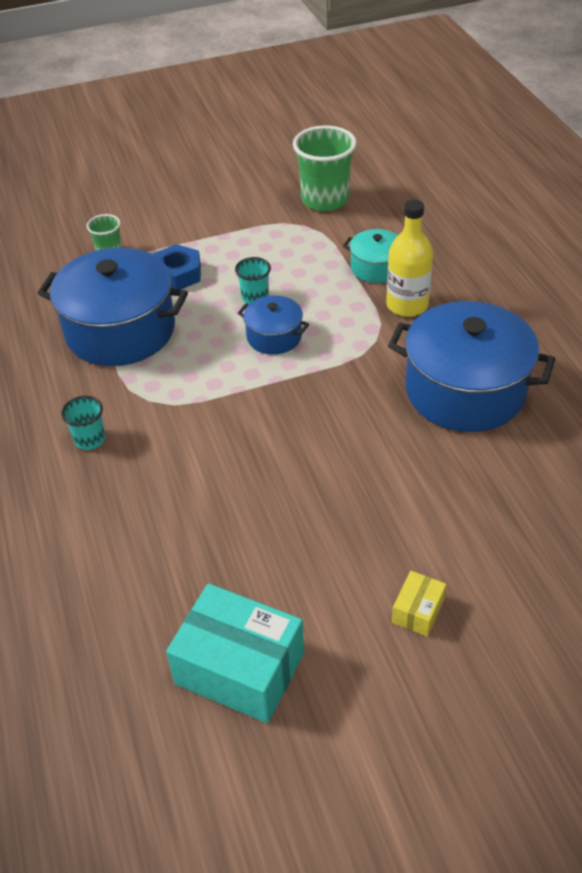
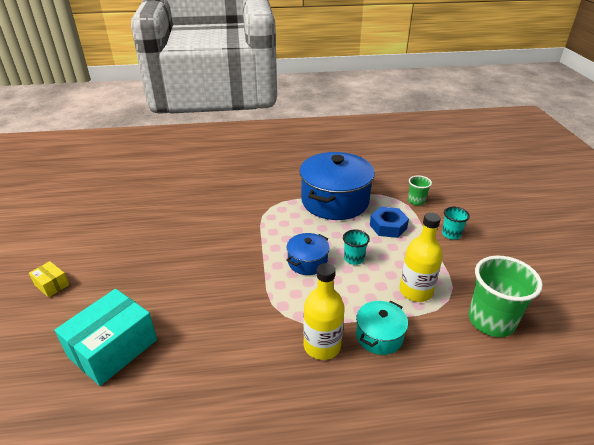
camera: 100 degrees right, 10 degrees down
(90, 439) = (250, 187): turquoise cup -> turquoise cup (451, 234)
(239, 668) = (79, 220): turquoise box -> turquoise box (113, 348)
(298, 247) = (415, 291): none -> yellow bottle
(465, 391) = (204, 357): blue pot -> none

